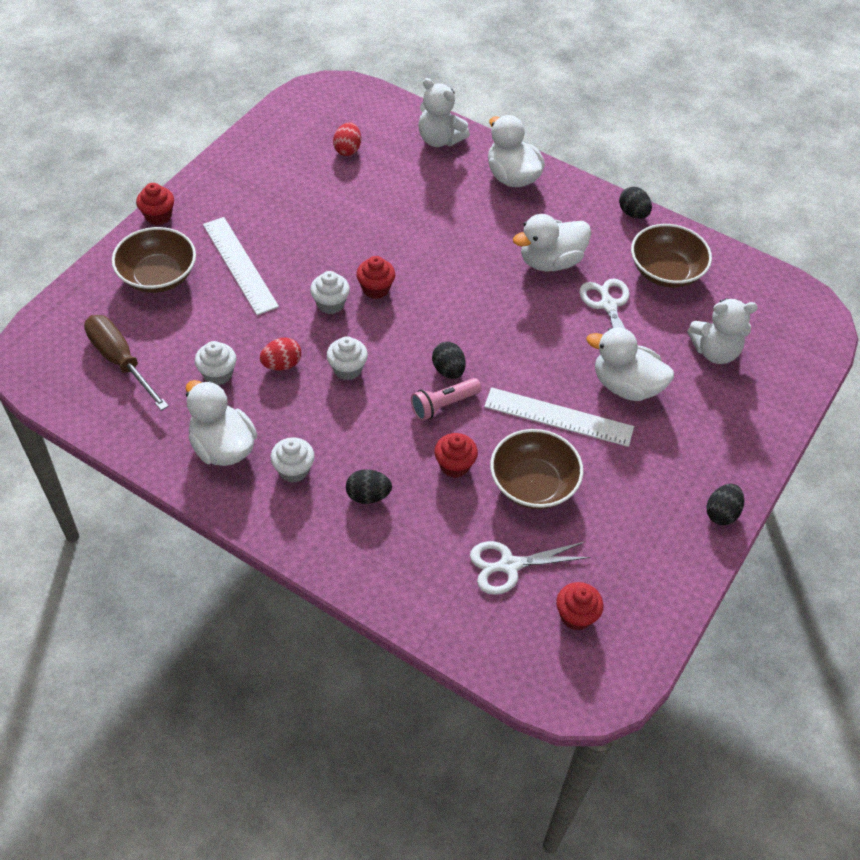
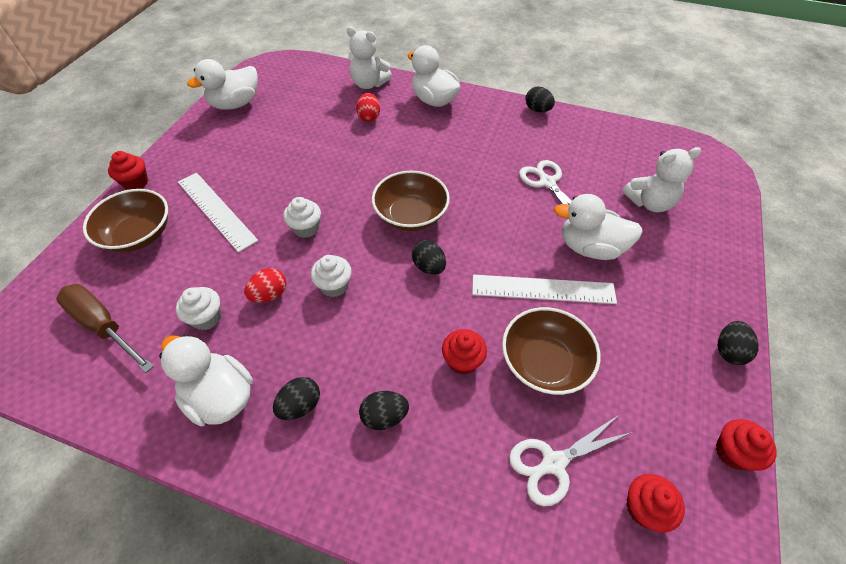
camera: 10 degrees left, 0 degrees up
(293, 470) = (300, 405): white cupcake -> black egg
(347, 149) = (296, 103): red egg -> red egg (369, 117)
(375, 289) = (344, 207): red cupcake -> red cupcake (733, 452)
(443, 405) = (434, 301): pink flashlight -> none
(550, 261) = (486, 157): white duck -> white duck (235, 104)
(665, 271) = (581, 147): brown bowl -> brown bowl (411, 215)

